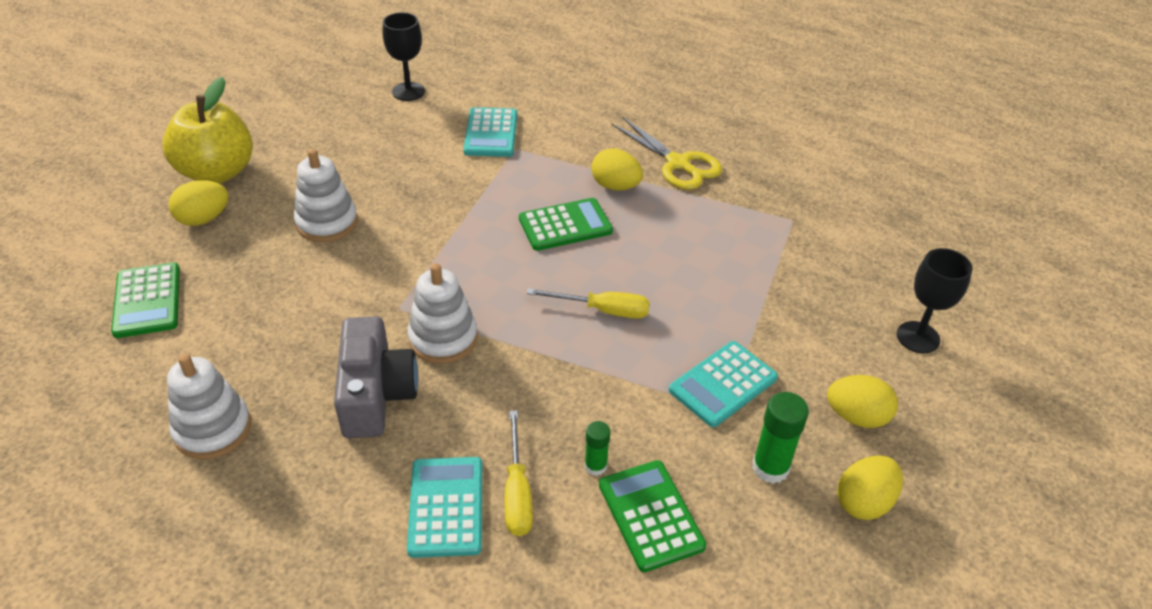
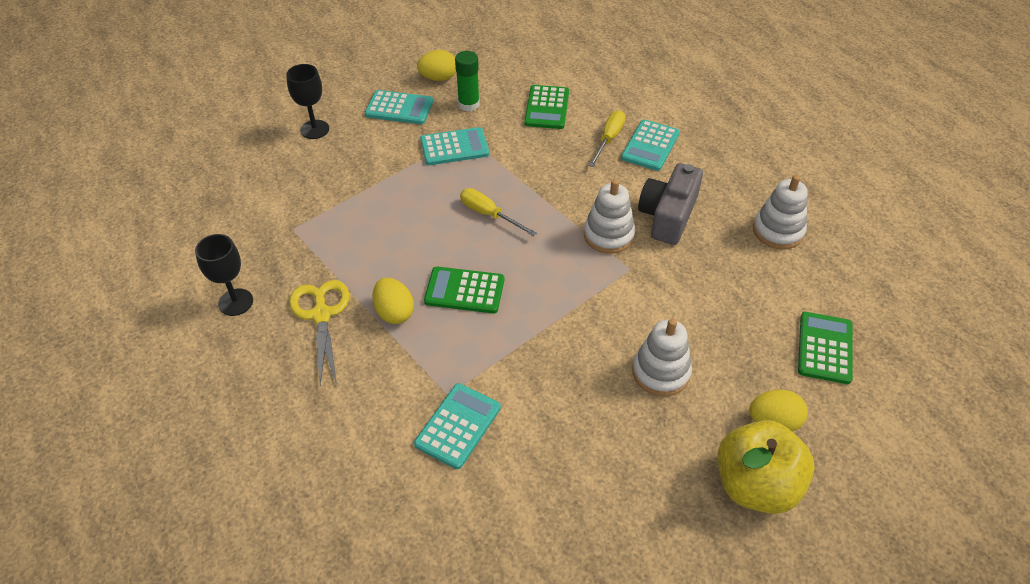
camera: 150 degrees left, 5 degrees up
(408, 91) = (508, 538): black goblet -> black goblet (235, 302)
(595, 466) = (559, 136): green glue stick -> none
(856, 417) = (399, 108): yellow egg -> turquoise calculator

